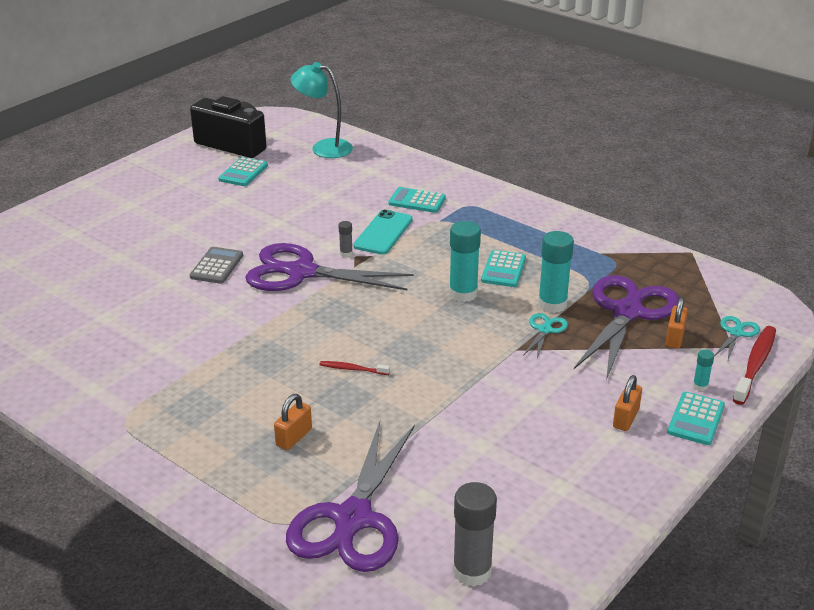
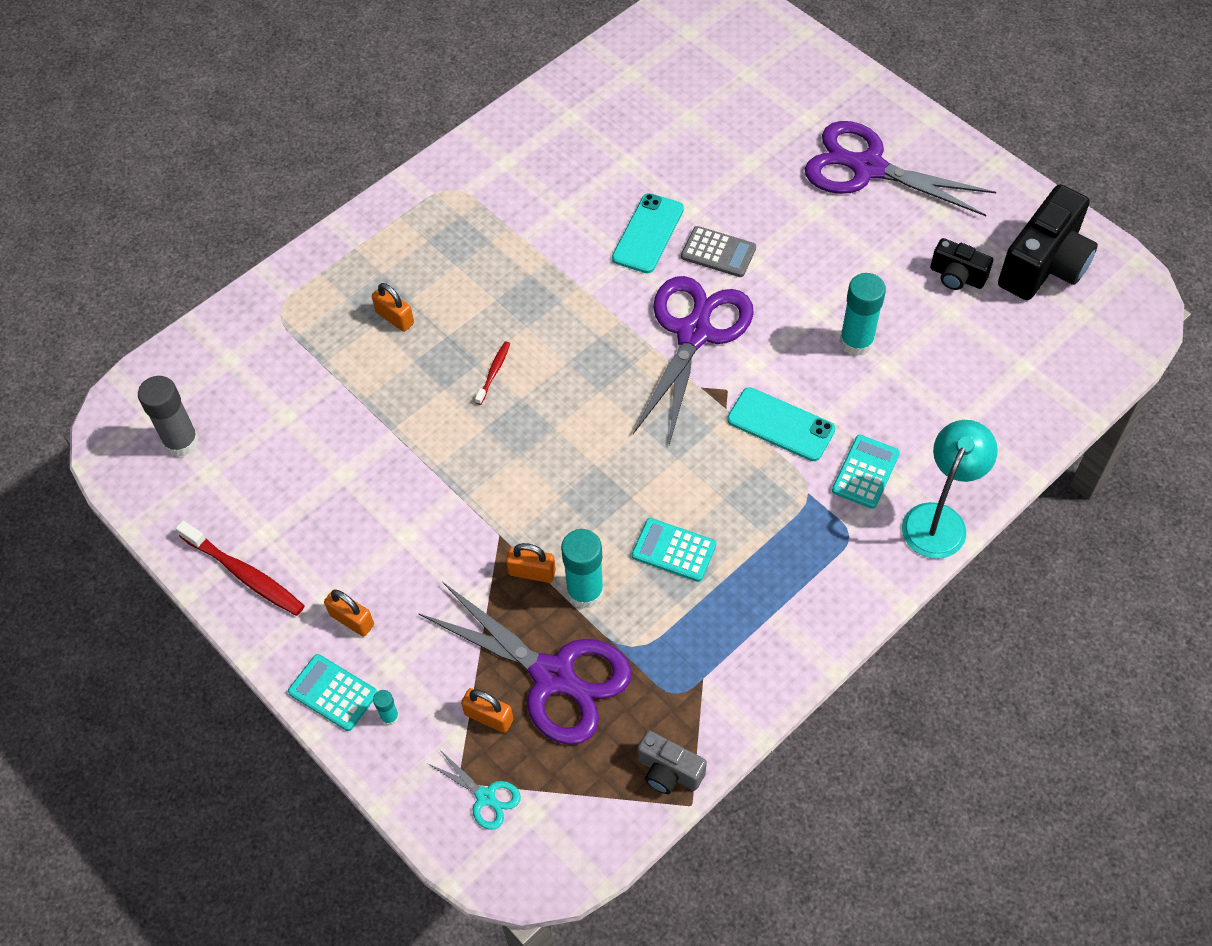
camera: 100 degrees right, 25 degrees up
(193, 301) = (648, 233): none -> turquoise phone
(243, 172) = (957, 276): turquoise calculator -> black camera
(324, 147) = (1035, 371): turquoise lamp -> turquoise lamp (939, 519)
(346, 253) = (733, 380): grey glue stick -> none
(353, 519) = (271, 358): purple scissors -> purple scissors (868, 168)
(463, 294) = (623, 496): turquoise glue stick -> turquoise glue stick (856, 342)
(545, 330) = (532, 572): turquoise scissors -> orange padlock
(673, 261) = (668, 771): none -> grey camera
(755, 365) = (416, 796): red toothbrush -> red toothbrush (244, 574)

